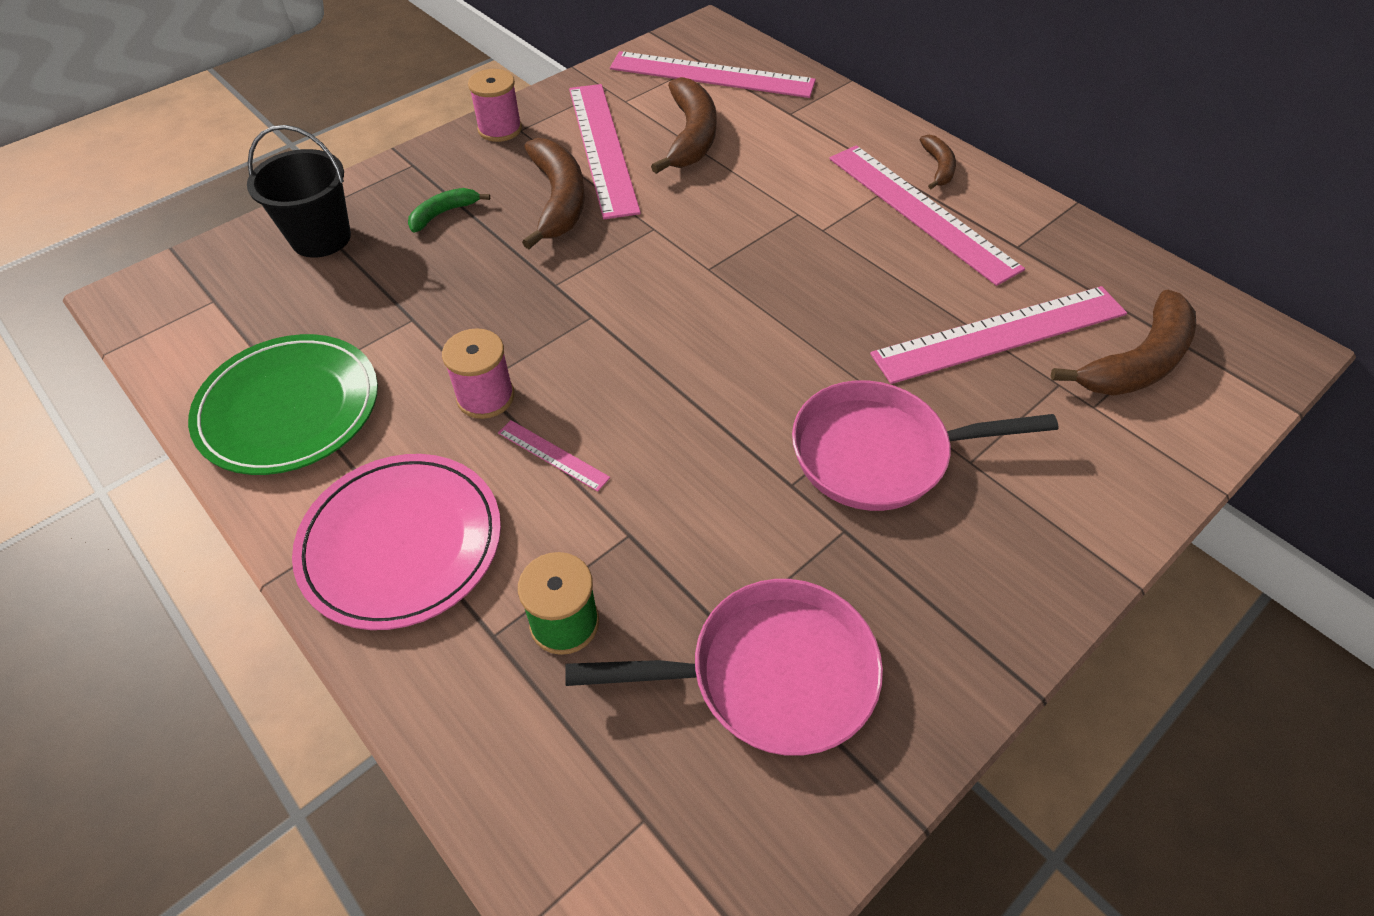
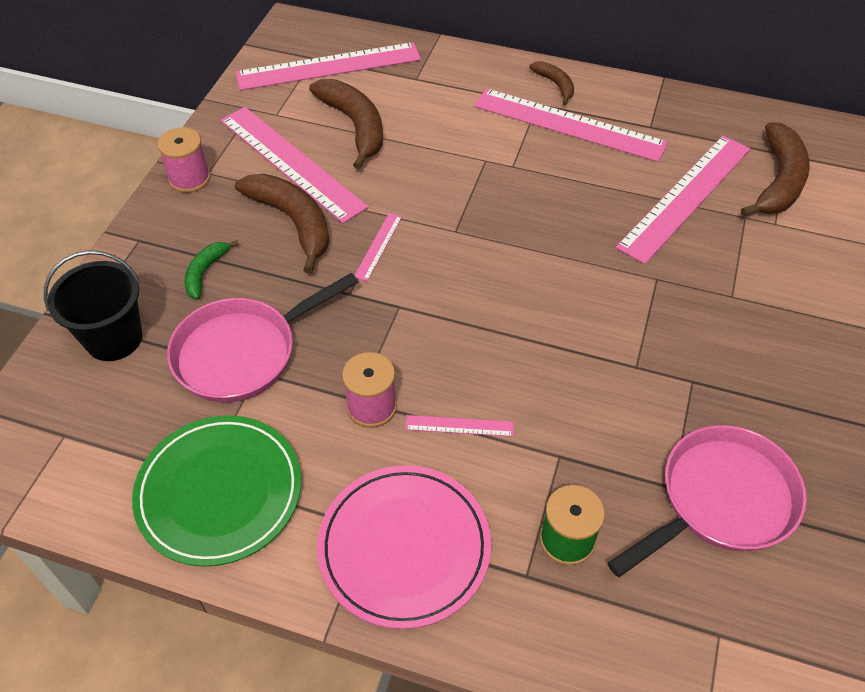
camera: 30 degrees left, 0 degrees up
(619, 253) = (378, 246): none -> pink ruler
(879, 453) = (674, 317): pink pan -> pink pan (242, 352)

